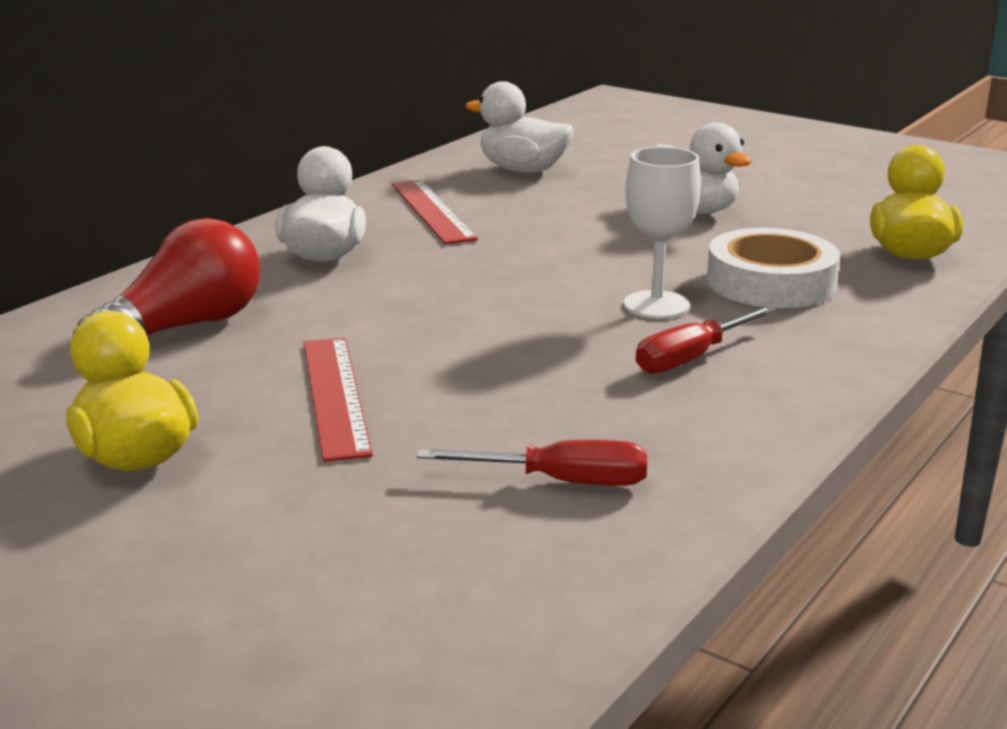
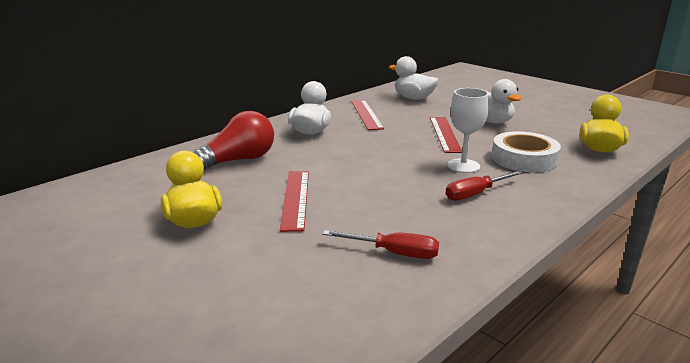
camera: 10 degrees right, 0 degrees up
(604, 242) = (444, 134): none -> red ruler

